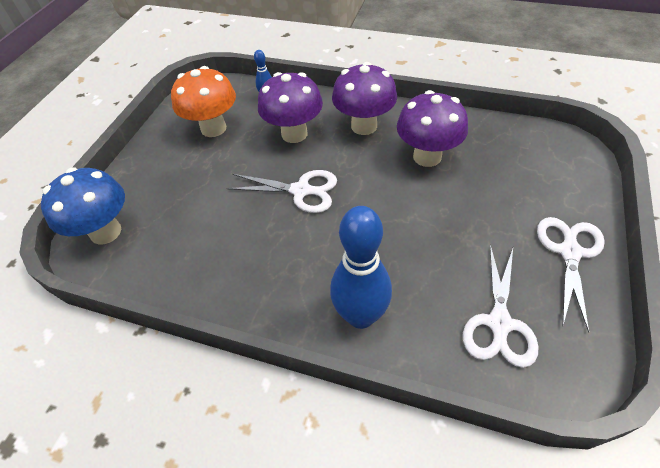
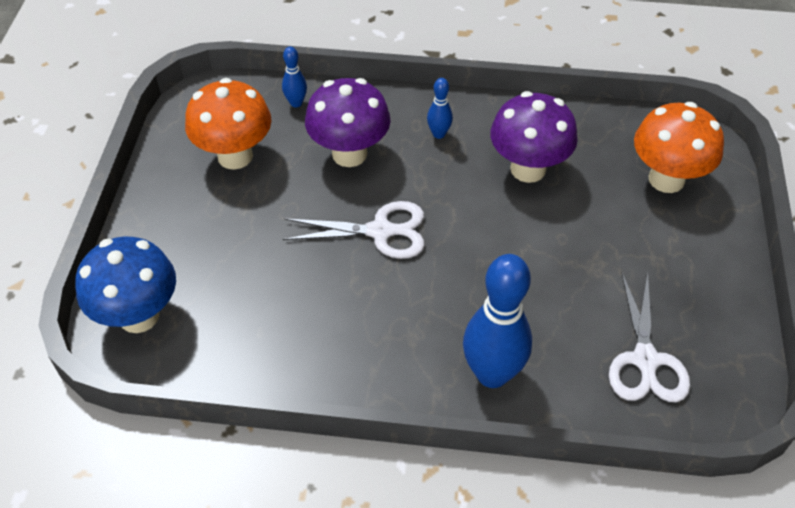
camera: 15 degrees left, 0 degrees up
(364, 126) = (439, 134): purple mushroom -> blue bowling pin
(540, 175) = (666, 179): none -> orange mushroom
(569, 252) = (709, 270): white scissors -> none

